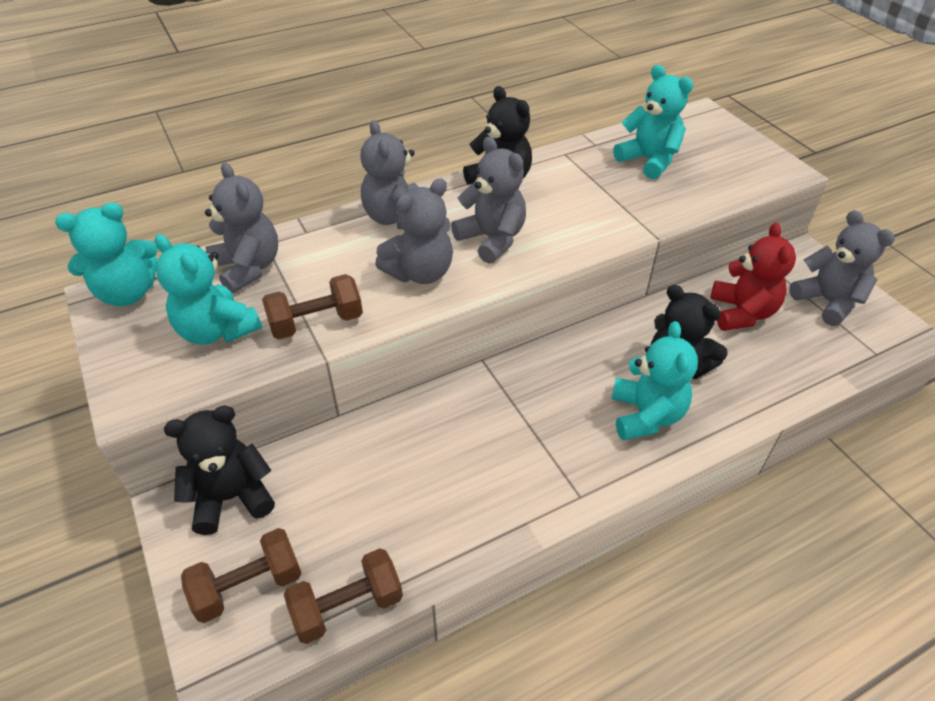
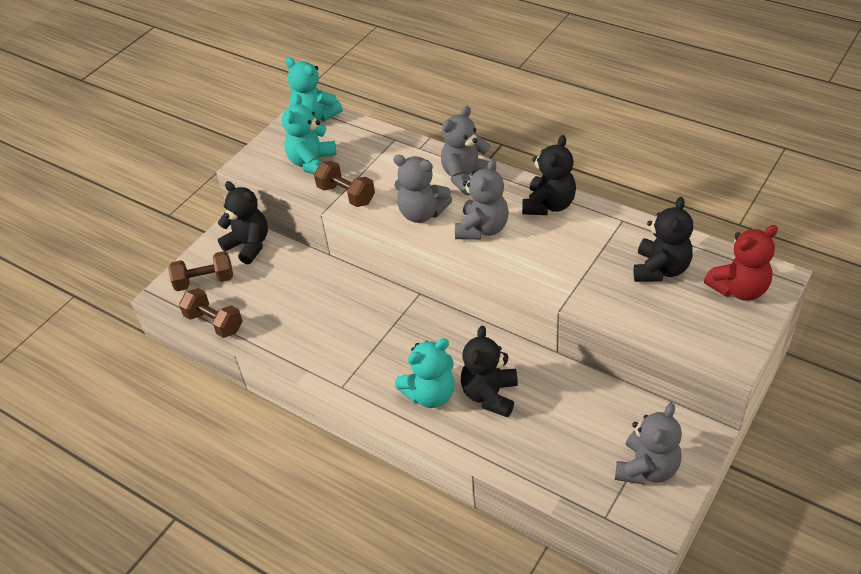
camera: 65 degrees right, 0 degrees up
(248, 268) = (369, 145): grey teddy bear -> none
(248, 586) = (204, 281): brown dumbbell -> brown dumbbell turned 45 degrees counterclockwise
(649, 160) = (660, 269): turquoise teddy bear -> black teddy bear
(741, 313) = (583, 415): red teddy bear -> red teddy bear (739, 289)

